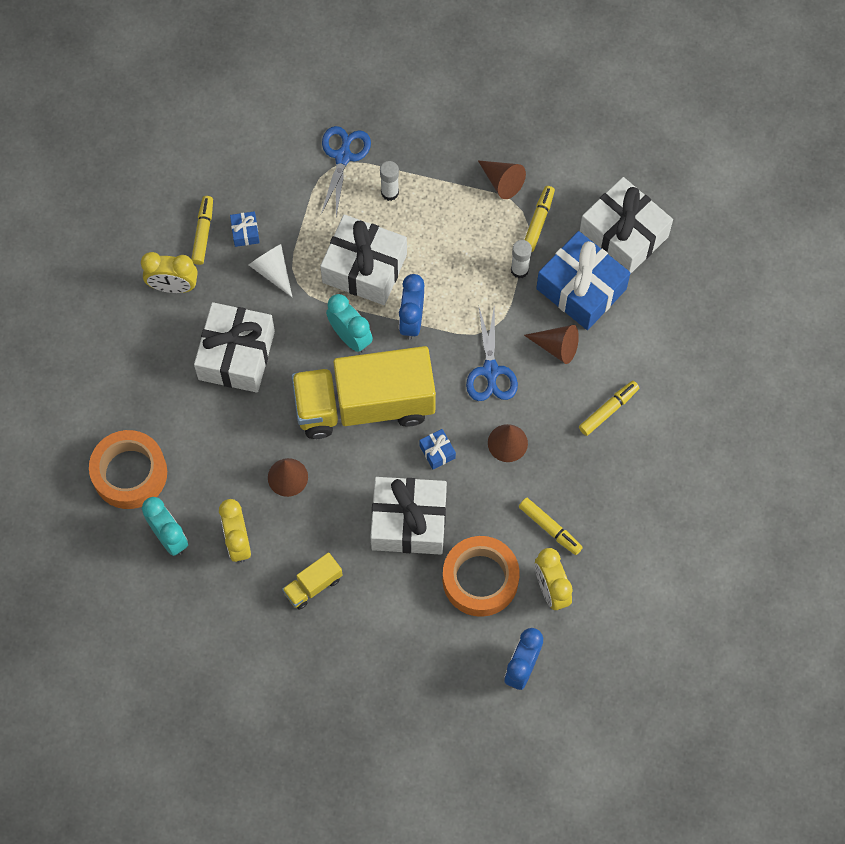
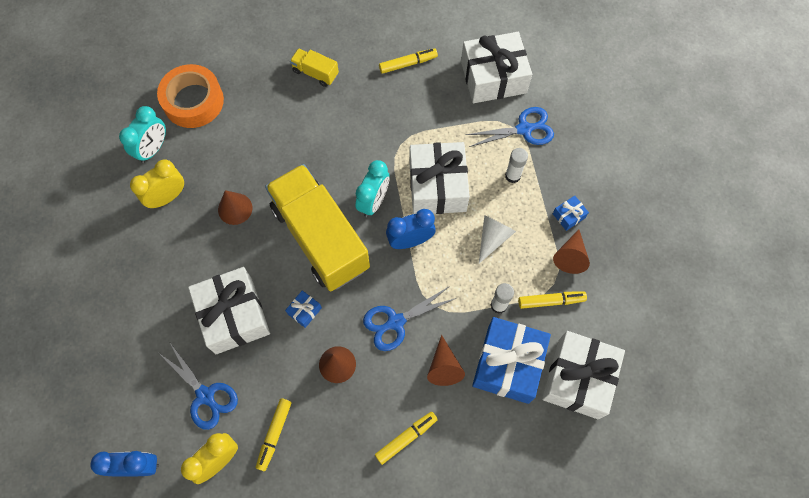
camera: 65 degrees right, 0 degrees up
(173, 286) = (355, 64): yellow clock -> none
(236, 355) = (320, 129): white gift -> white gift (493, 77)
(245, 232) = (423, 91): blue gift -> blue gift (568, 216)
(272, 271) = (401, 123): white cone -> white cone (493, 238)
(313, 585) = (151, 267): yellow truck -> yellow truck (315, 73)
(480, 579) = (205, 395): orange tape -> blue scissors
(608, 410) = (406, 438): yellow marker -> yellow marker turned 60 degrees counterclockwise

